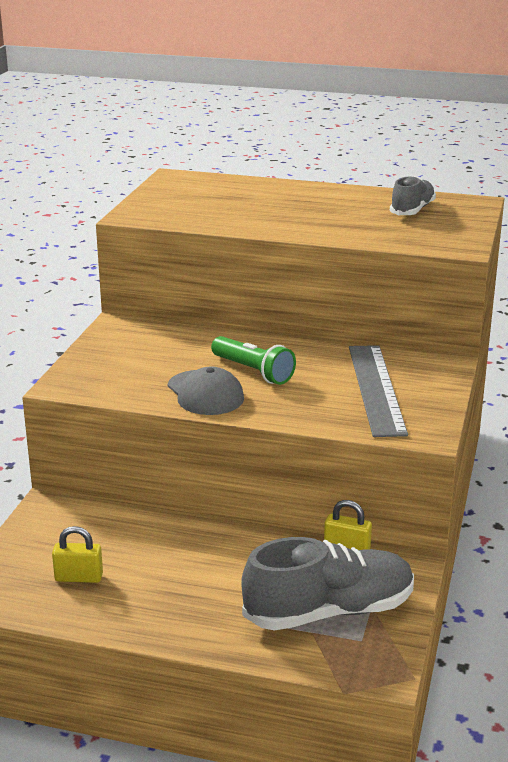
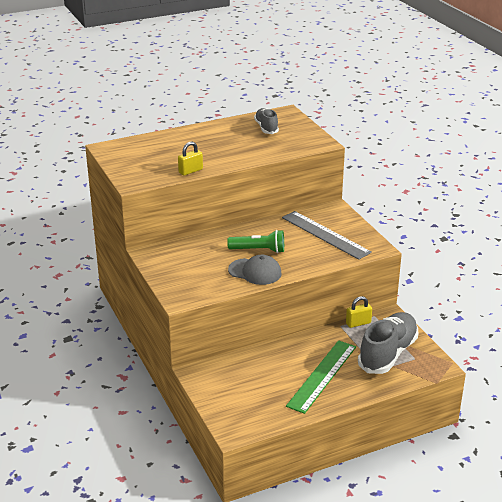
camera: 40 degrees left, 5 degrees up
(79, 577) = (265, 398): yellow padlock -> yellow padlock (190, 171)
(192, 591) = (322, 376): none -> green ruler

